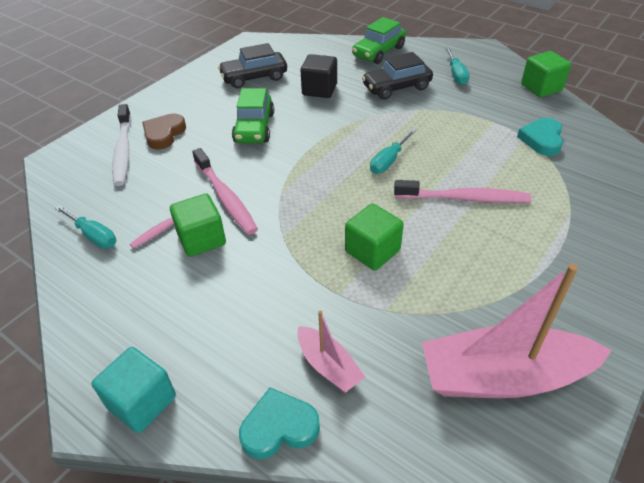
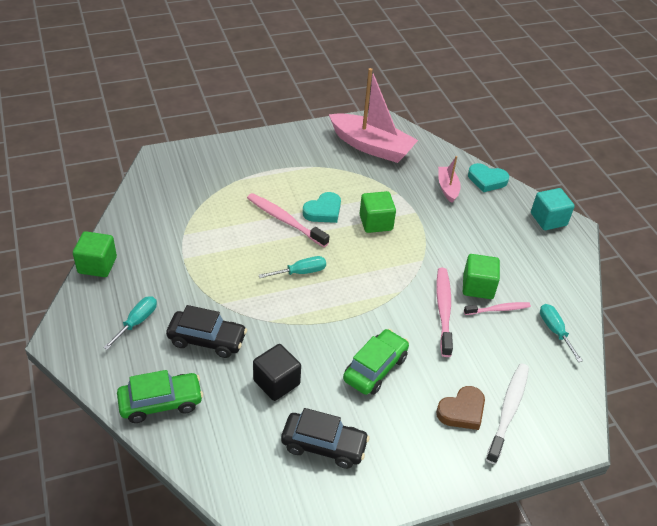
camera: 150 degrees left, 0 degrees up
(542, 140) = (175, 226): turquoise heart -> turquoise heart (323, 211)

